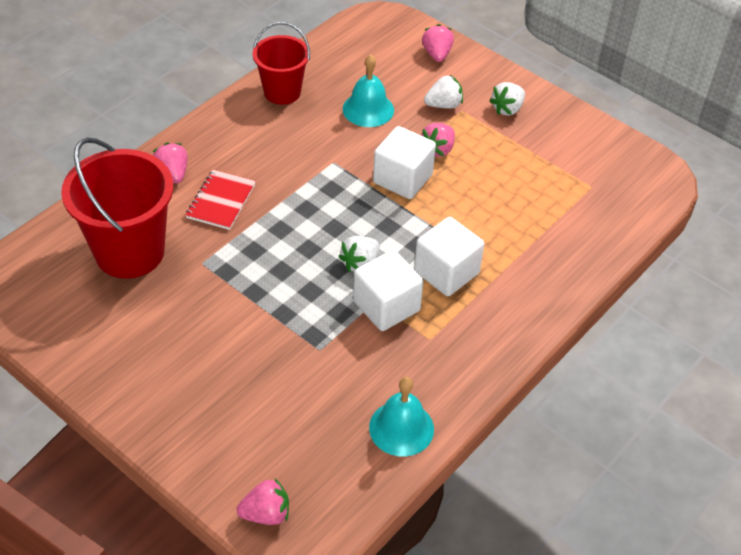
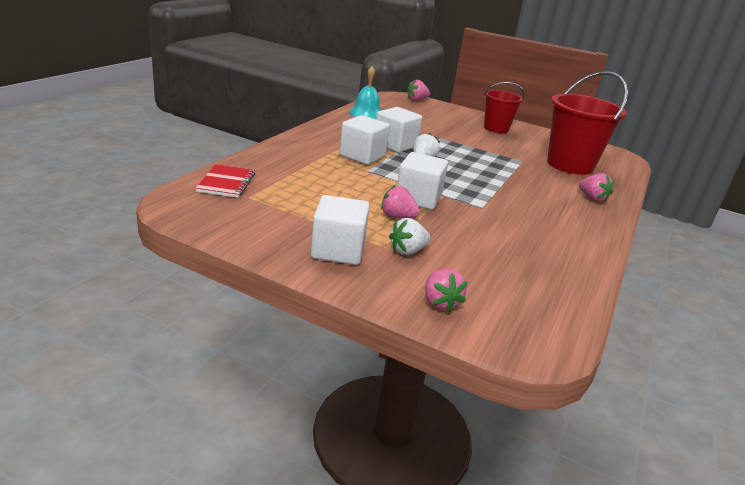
camera: 165 degrees right, 20 degrees down
(221, 201) = (542, 185): red notebook -> red notebook (226, 182)
(282, 92) = (572, 254): red bucket -> red bucket (496, 128)
(368, 109) = (480, 244): turquoise bell -> none
(438, 149) = (397, 217): pink strawberry -> pink strawberry turned 90 degrees counterclockwise
(507, 109) = (338, 250): white strawberry -> white cube

